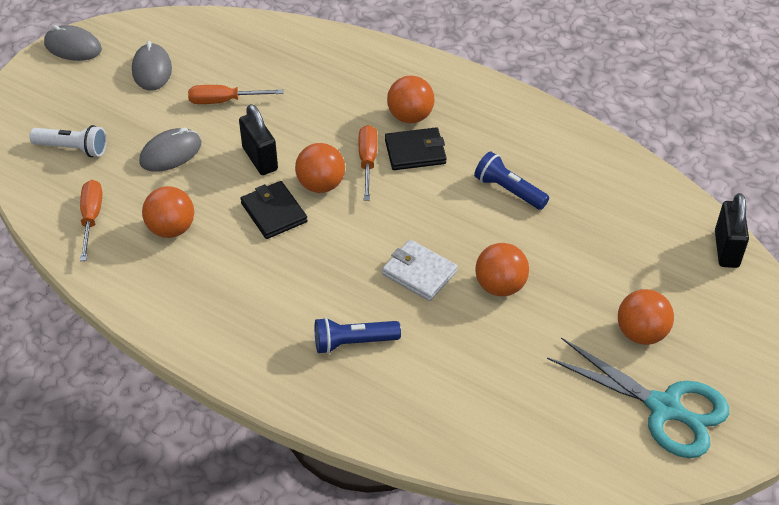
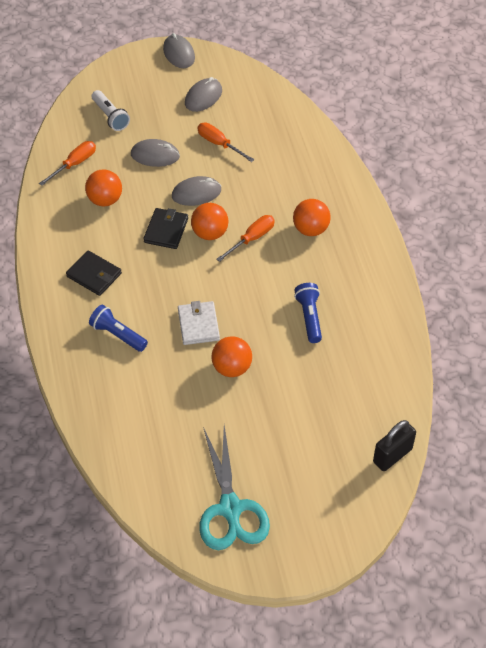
camera: 45 degrees right, 5 degrees up
(260, 159) = (196, 193): black padlock -> grey mouse
(415, 152) = (286, 253): black wallet -> black wallet (94, 275)
(641, 333) = (274, 459): orange ball -> none

